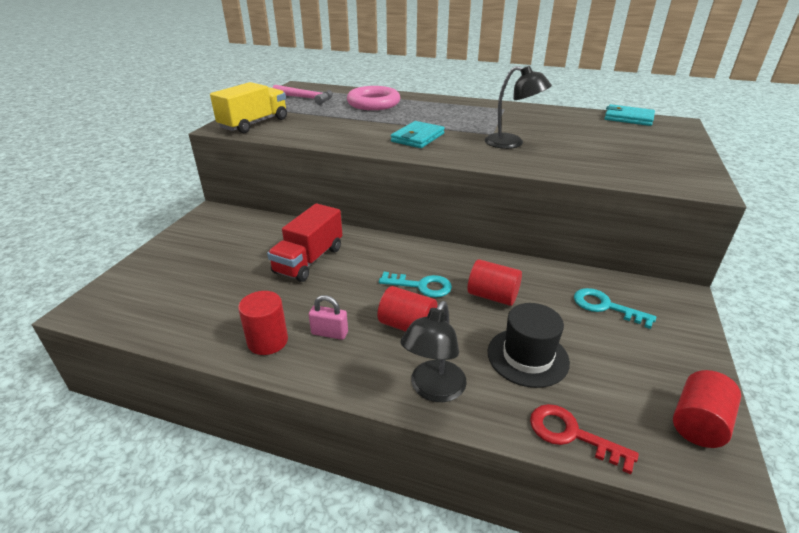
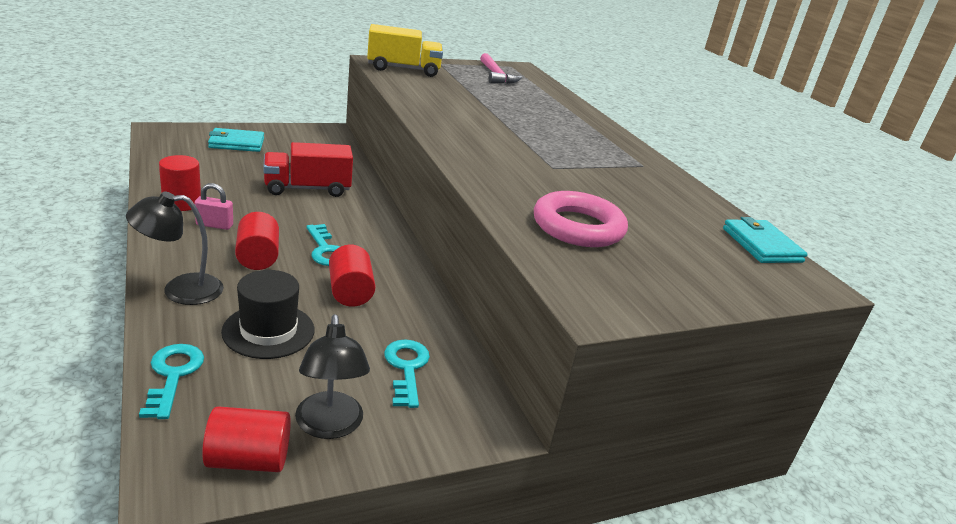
camera: 45 degrees right, 5 degrees down
(329, 333) = (214, 225): pink padlock -> pink padlock turned 60 degrees counterclockwise
(373, 103) = (535, 103): pink ring -> pink ring (578, 227)
(417, 138) = (481, 134): turquoise wallet -> turquoise wallet (236, 143)
(512, 143) = (543, 180): black lamp -> black lamp (329, 426)
(571, 434) = (173, 375): red key -> turquoise key

